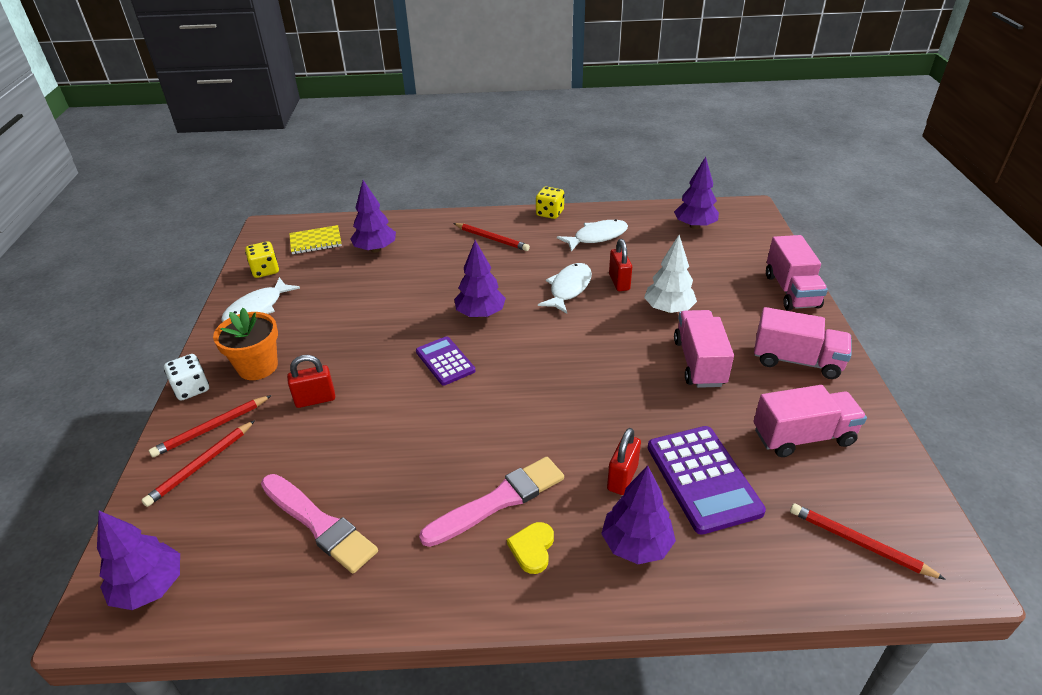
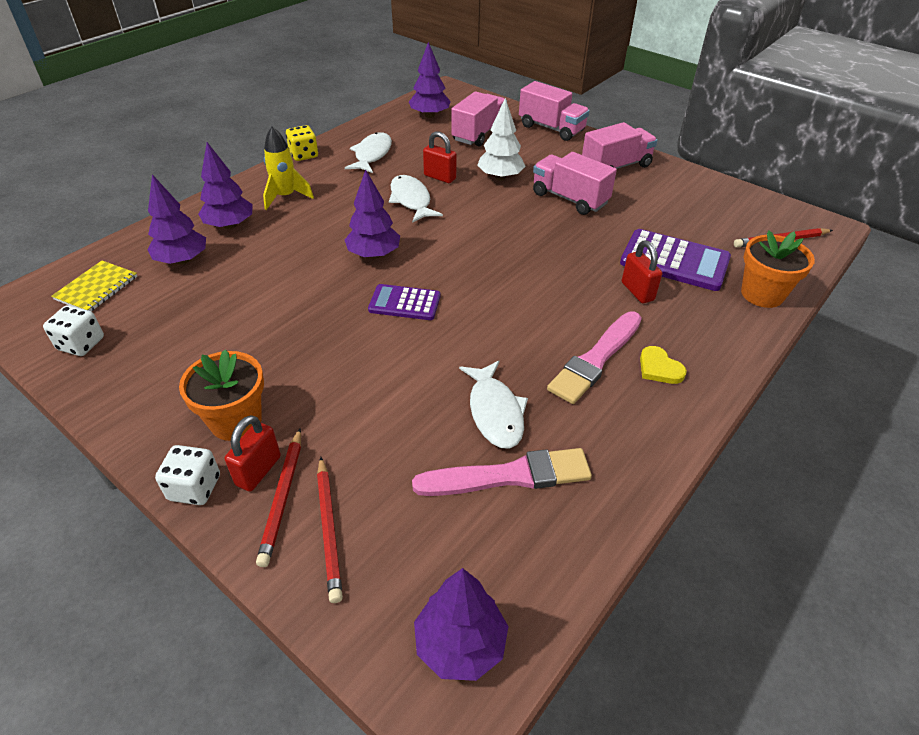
camera: 50 degrees left, 5 degrees up
(257, 308) = (138, 379): white fish -> white fish (495, 412)
(265, 270) = (81, 344): yellow dice -> white dice
(315, 399) = (344, 403): red padlock -> red padlock (258, 471)
(492, 239) = (286, 197): red pencil -> yellow rocket
(498, 501) = (596, 359): pink brush -> pink brush turned 150 degrees counterclockwise
(636, 545) = (702, 320): purple tree -> purple tree (230, 225)
(739, 572) = (762, 294): none -> orange flower pot
(803, 437) = (681, 206): pink truck -> pink truck (479, 134)

